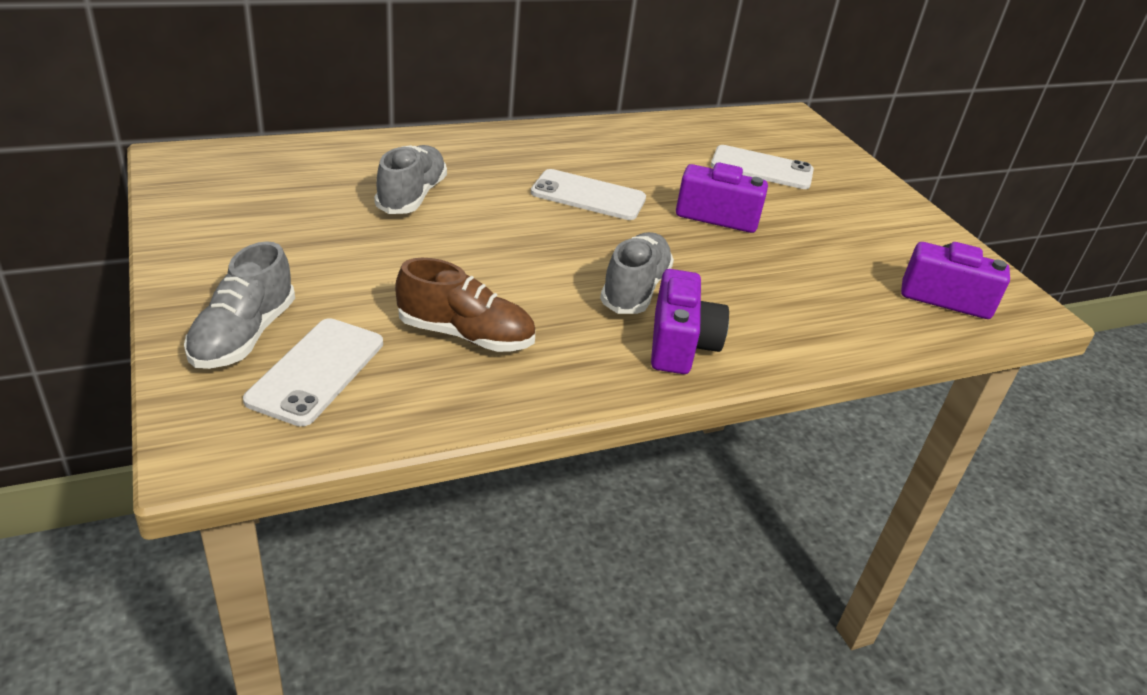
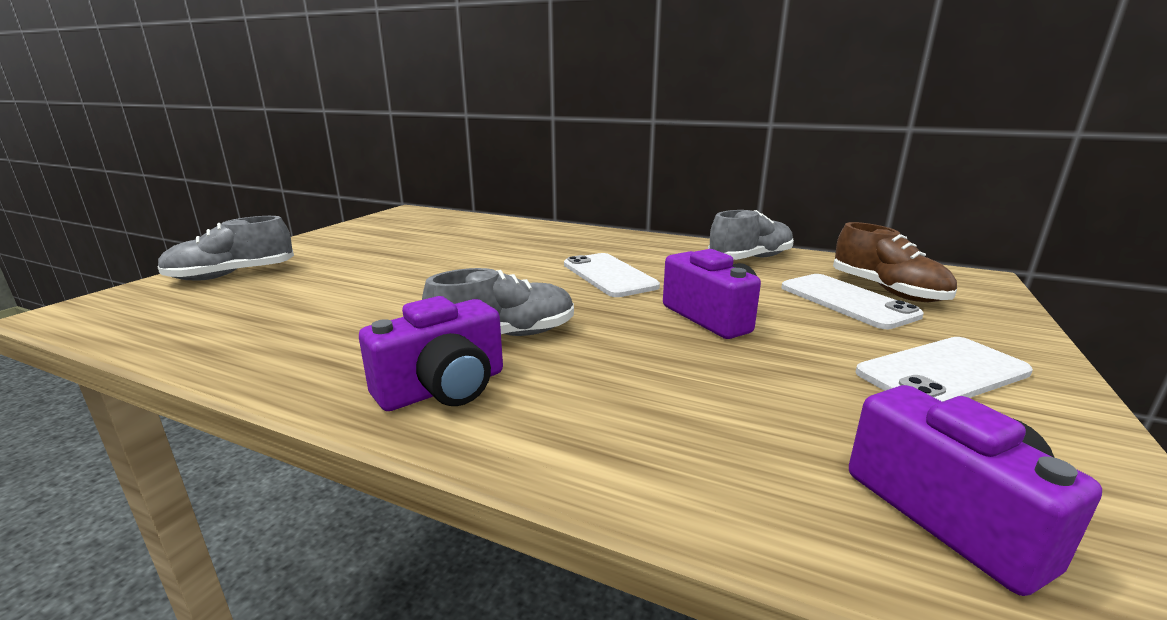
camera: 50 degrees right, 15 degrees down
(316, 371) = (208, 301): white phone -> white phone (942, 373)
(412, 196) = (481, 247): grey shoe -> grey shoe (750, 258)
(465, 335) = (320, 316): brown shoe -> brown shoe (887, 290)

